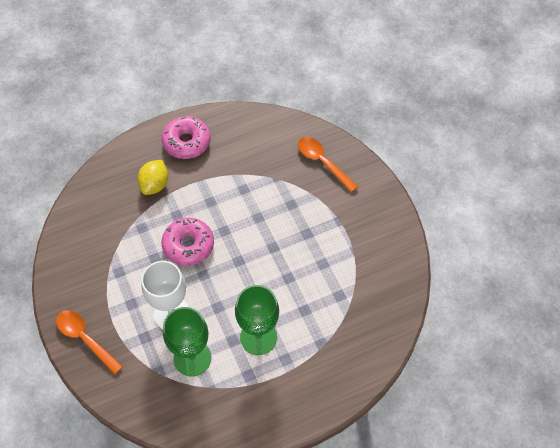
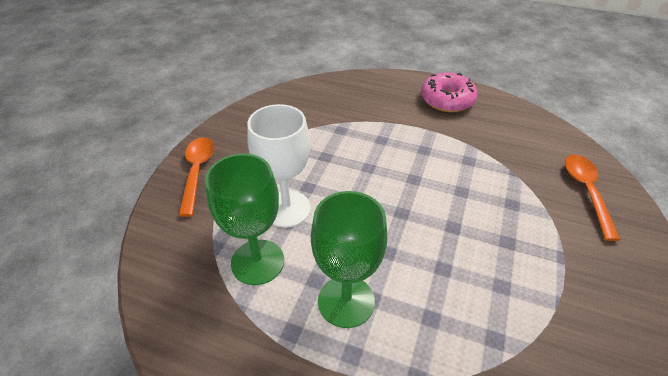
camera: 45 degrees right, 15 degrees down
(155, 185) = (386, 110): yellow lemon -> none
(188, 245) = (366, 168): pink donut -> none

